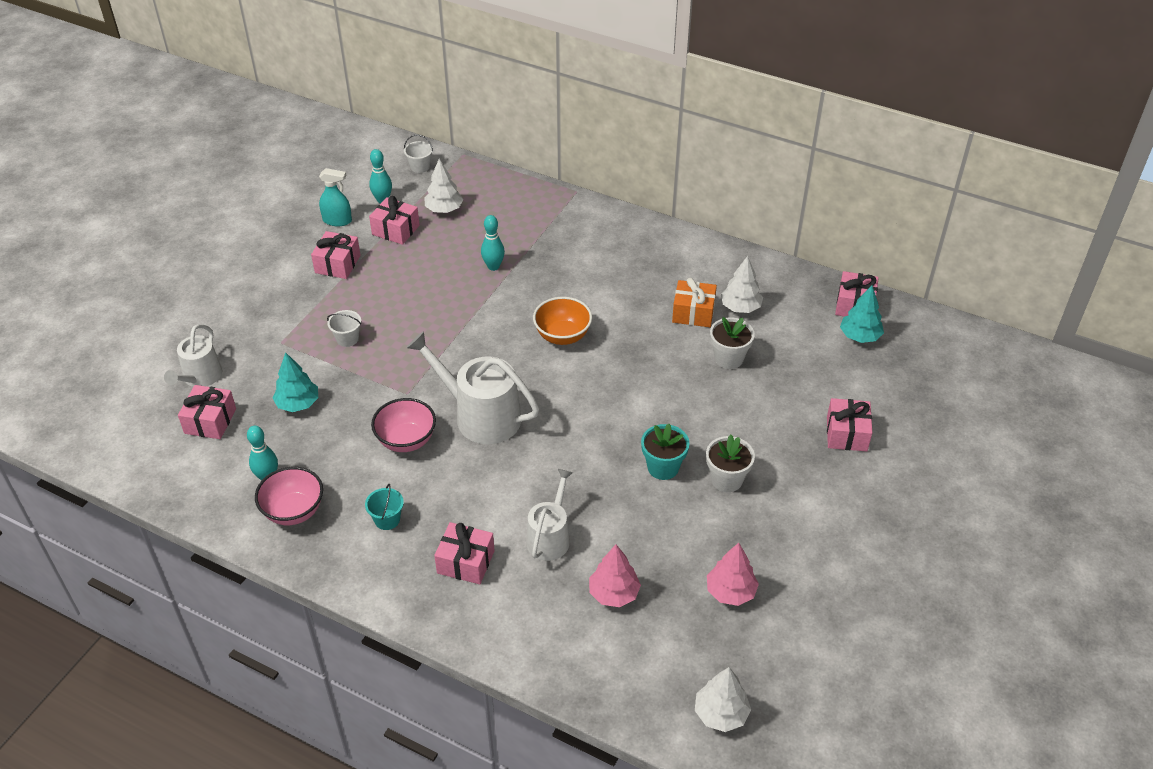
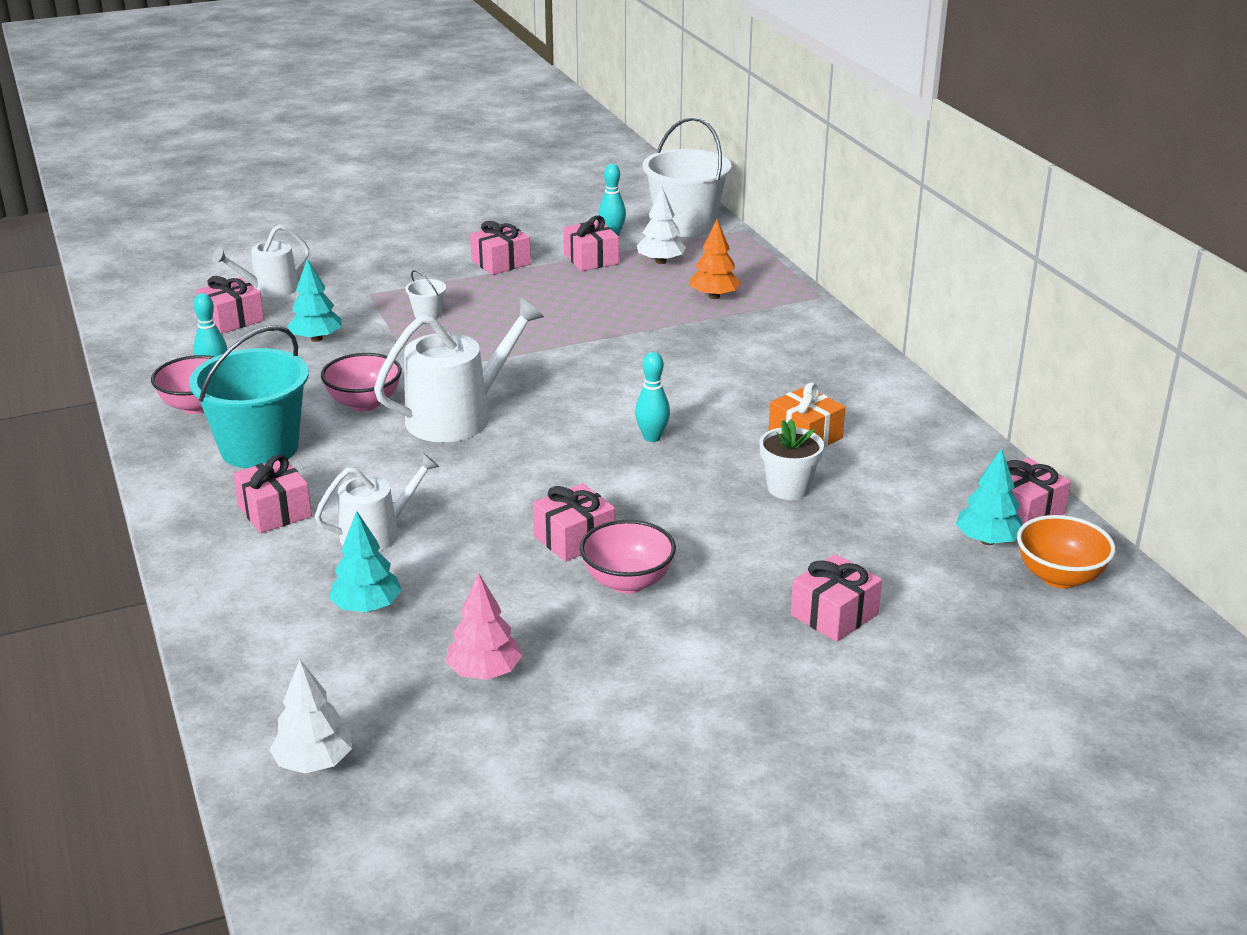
camera: 40 degrees right, 15 degrees down
(337, 220) = (548, 234): turquoise spray bottle -> none
(387, 519) = (259, 448): turquoise bucket -> turquoise bucket, size x2.43
(420, 167) = (685, 225): white bucket -> white bucket, size x2.43
(481, 416) = (457, 417): white watering can -> white watering can turned 75 degrees clockwise
(493, 266) = (644, 318): turquoise bowling pin -> turquoise bowling pin (652, 437)
(513, 224) = (714, 296): none -> orange tree
(562, 336) = (632, 394): orange bowl -> orange bowl (1059, 577)
(613, 593) = (367, 607): pink tree -> turquoise tree
(663, 467) = (574, 538): turquoise flower pot -> pink gift
(726, 479) = (627, 582): white flower pot -> pink bowl
(740, 307) = (869, 454): white tree -> none

